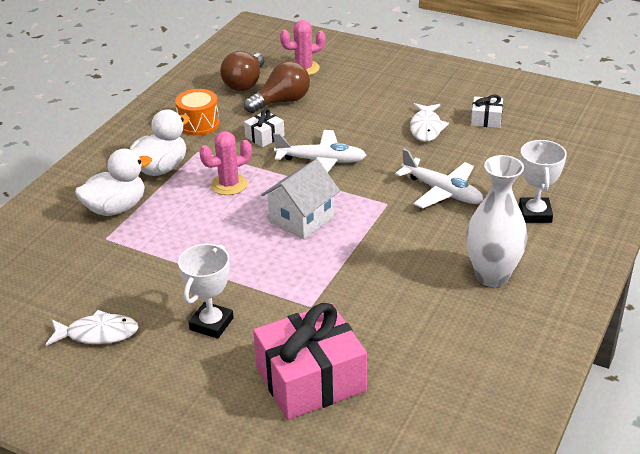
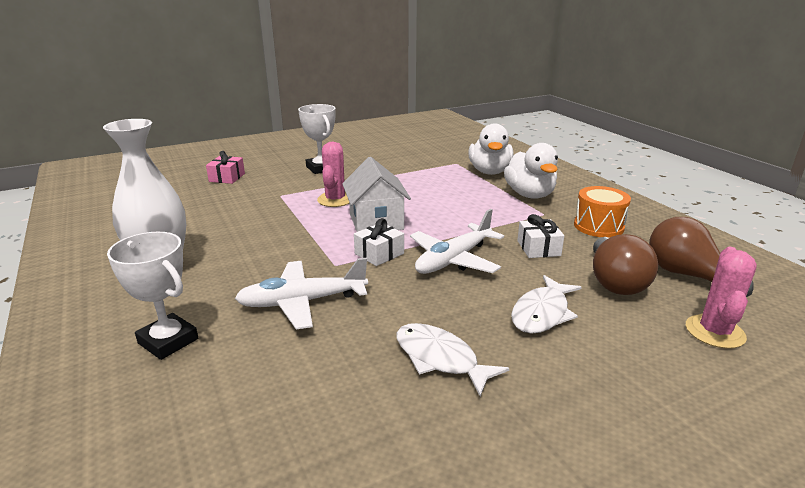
camera: 125 degrees right, 10 degrees down
(98, 334) = (366, 146): white fish -> white fish (542, 313)
(229, 185) = (469, 211): pink cactus -> pink cactus (335, 200)
(310, 379) = (227, 177): pink gift -> pink gift, size x0.46
(486, 120) = (395, 434): white gift -> white gift (379, 254)

